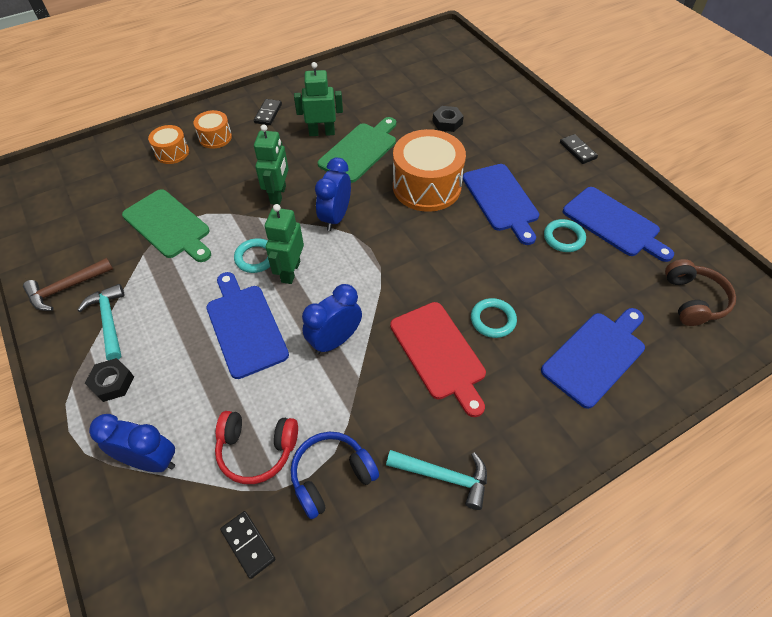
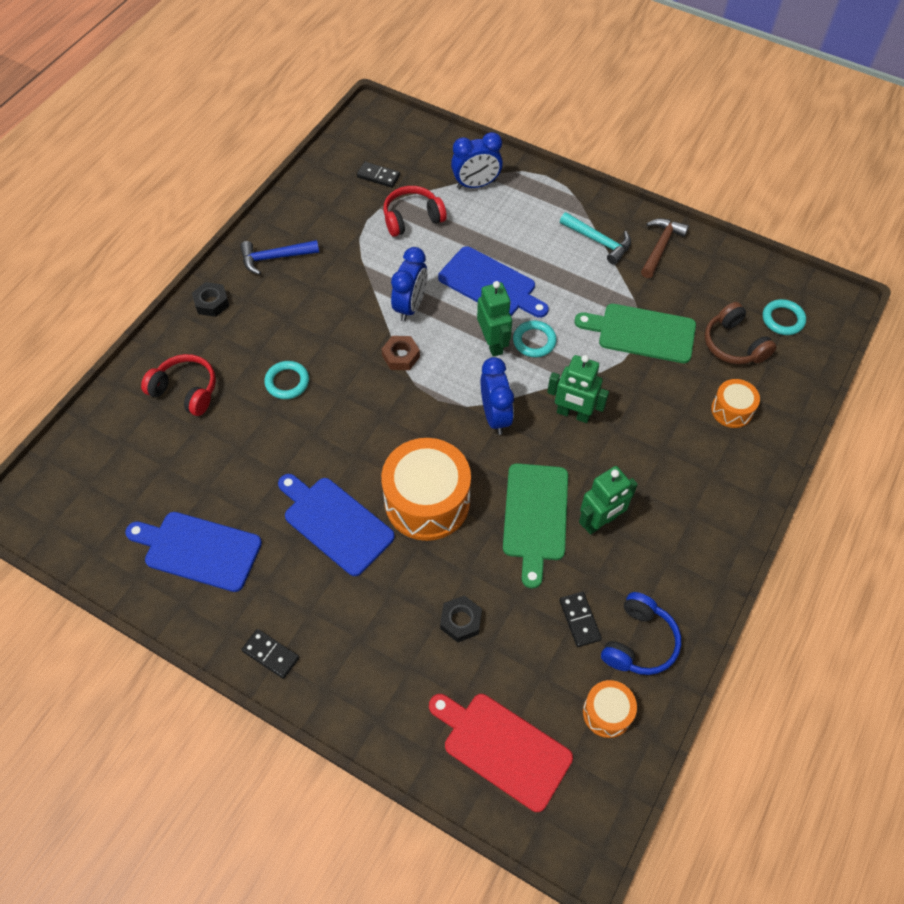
camera: 150 degrees right, 5 degrees up
(112, 383) = (549, 209): black nut -> black nut (212, 303)
(215, 137) = (710, 453): orange drum -> orange drum (607, 713)
(268, 113) = (689, 520): black domino -> black domino (580, 620)
(278, 195) = (573, 414): green robot -> green robot turned 45 degrees counterclockwise
(331, 476) = (351, 226): blue headphones -> blue headphones (639, 642)
(376, 296) = (401, 356): none -> brown nut
(439, 353) = (320, 334): red cutting board -> red cutting board (502, 747)
(443, 477) = (275, 257): turquoise hammer -> blue hammer
(563, 238) = (249, 503): turquoise ring -> turquoise ring (783, 319)
(596, 356) = (185, 391): blue cutting board -> red headphones
(693, 300) = (101, 488): brown headphones -> brown headphones (734, 344)

